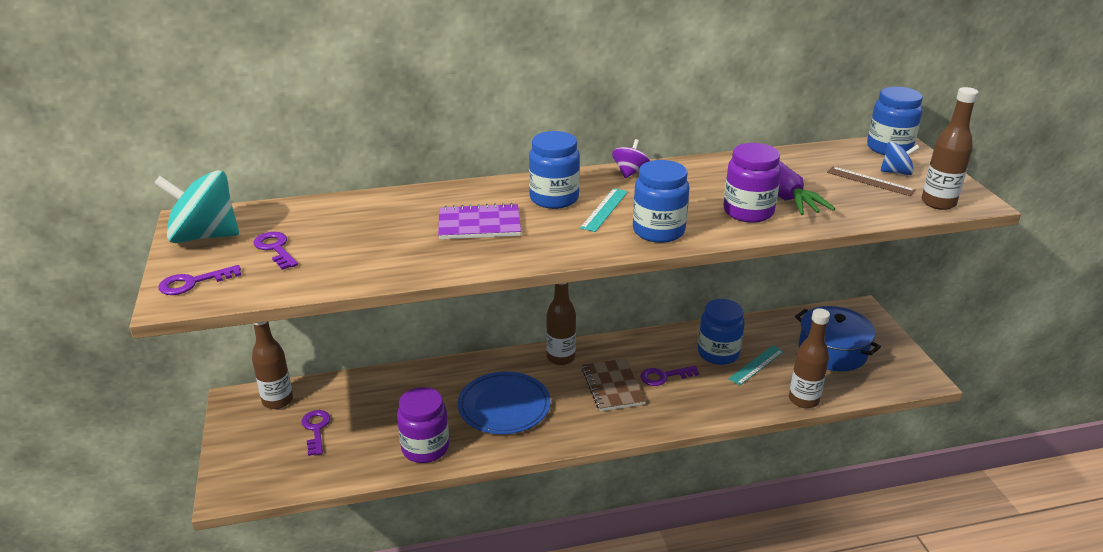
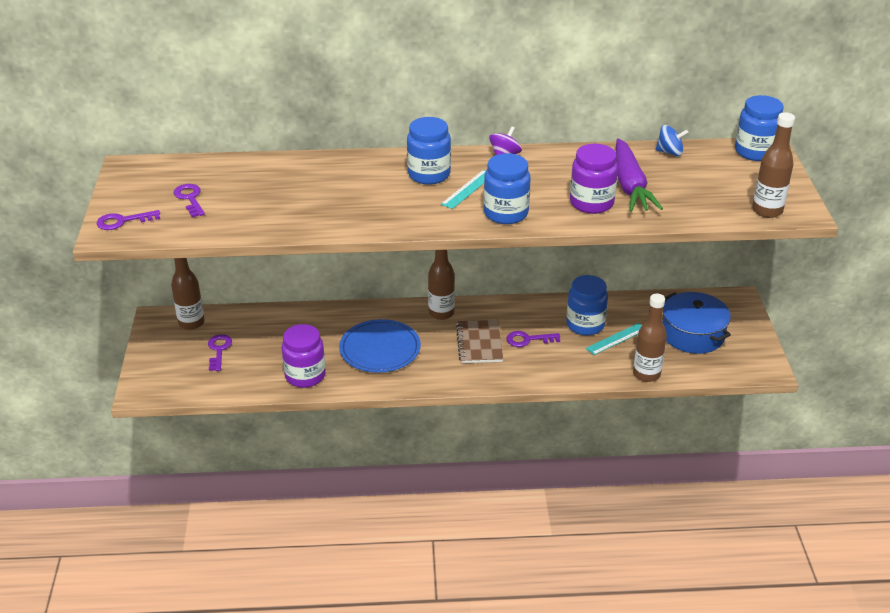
camera: 10 degrees right, 5 degrees up
(204, 236) = (136, 182): turquoise spinning top -> none
(479, 224) = (358, 193): purple notebook -> none
(870, 181) = (717, 184): brown ruler -> none
(896, 172) = (747, 177): blue spinning top -> blue spinning top (670, 152)

